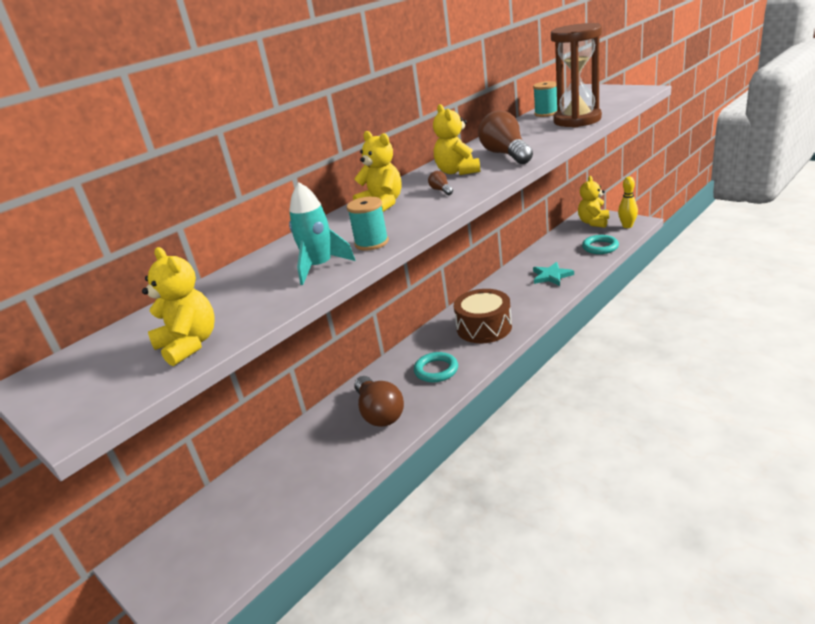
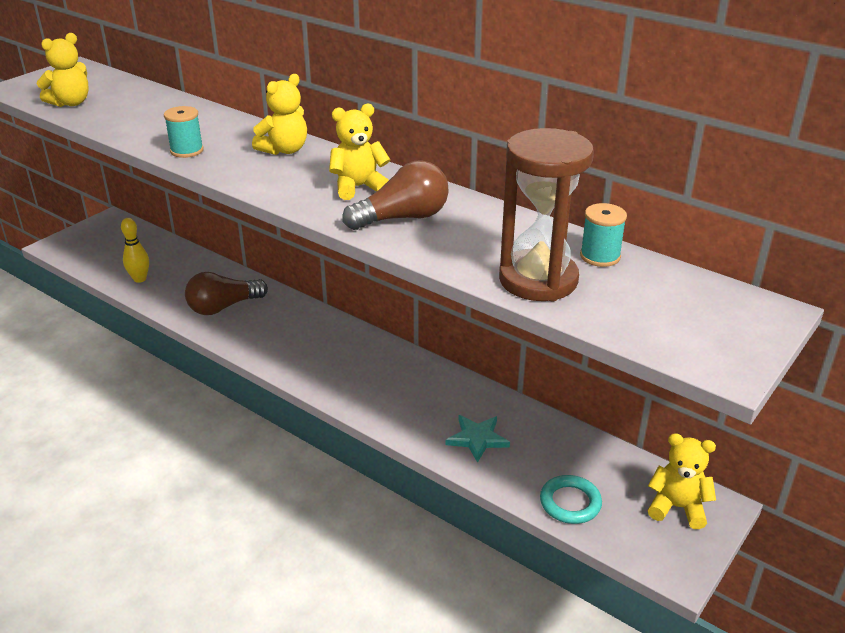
camera: 80 degrees right, 5 degrees up
(319, 267) = (156, 133): turquoise rocket -> none
(436, 370) = (279, 339): turquoise ring -> none
(441, 190) = (300, 179): brown light bulb -> none
(484, 327) = (355, 373): brown drum -> none
(627, 226) = (658, 551): yellow bowling pin -> yellow bowling pin (140, 279)

